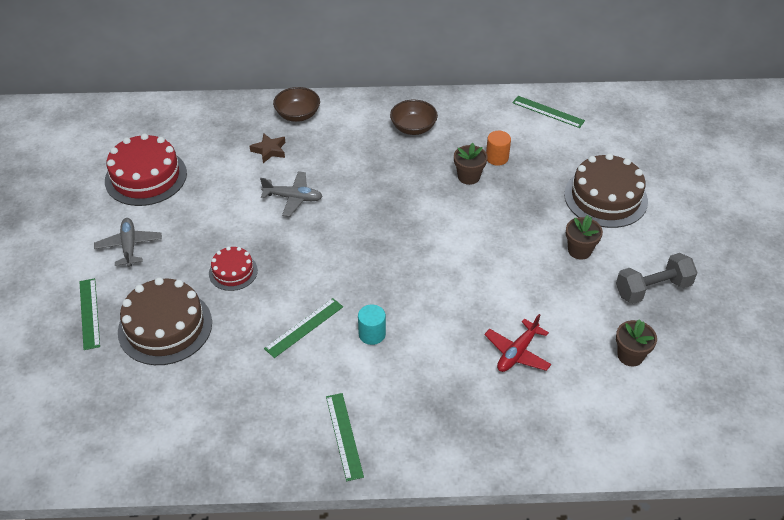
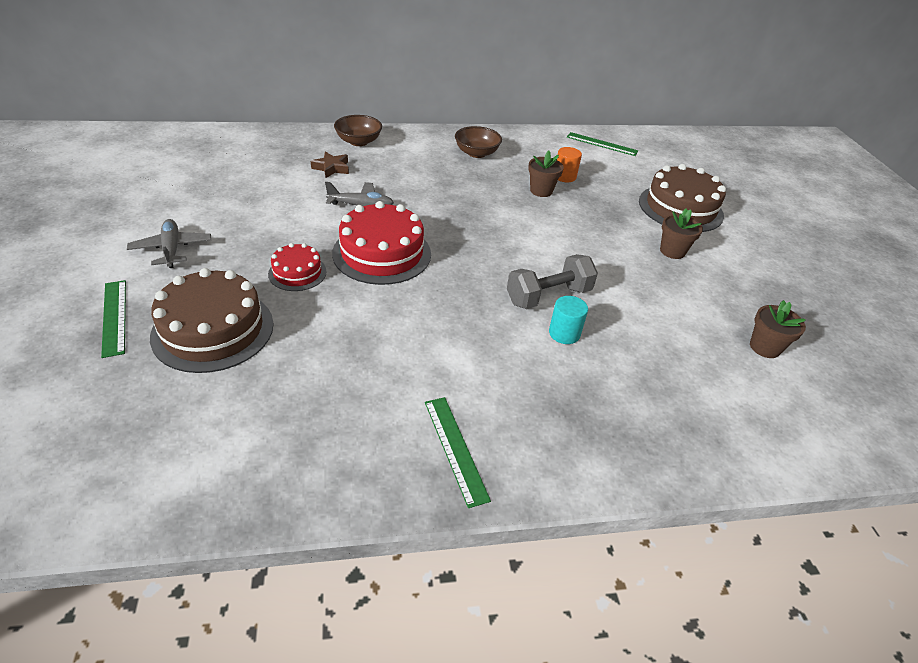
camera: 10 degrees left, 5 degrees down
(146, 177) = (195, 188): red cake -> red cake (382, 253)
(304, 327) = (387, 327): green ruler -> none
(372, 334) = (469, 332): turquoise cylinder -> turquoise cylinder (564, 333)
(517, 353) = (641, 347): red plane -> none
(652, 289) = (759, 284): grey dumbbell -> grey dumbbell (548, 296)

